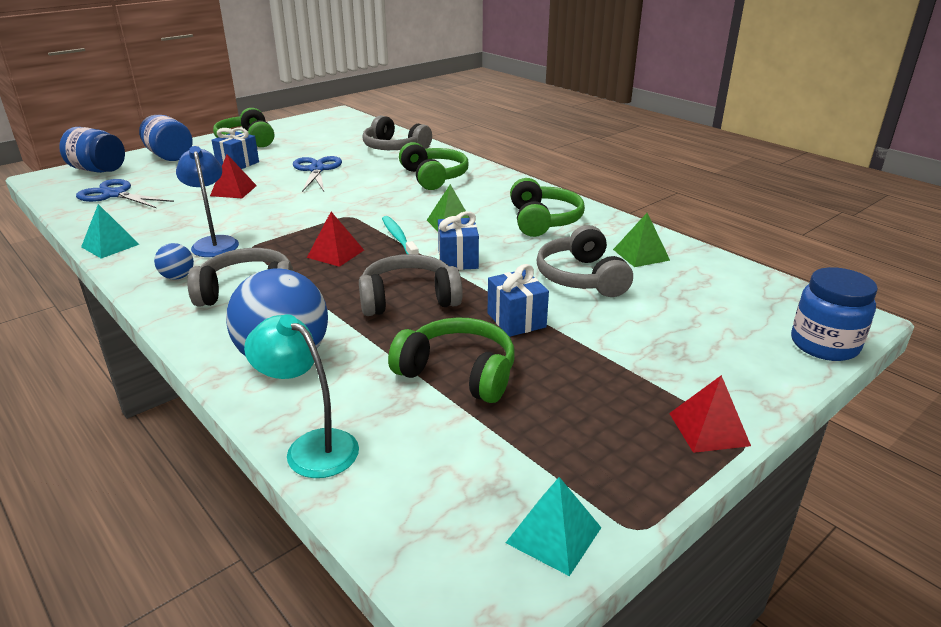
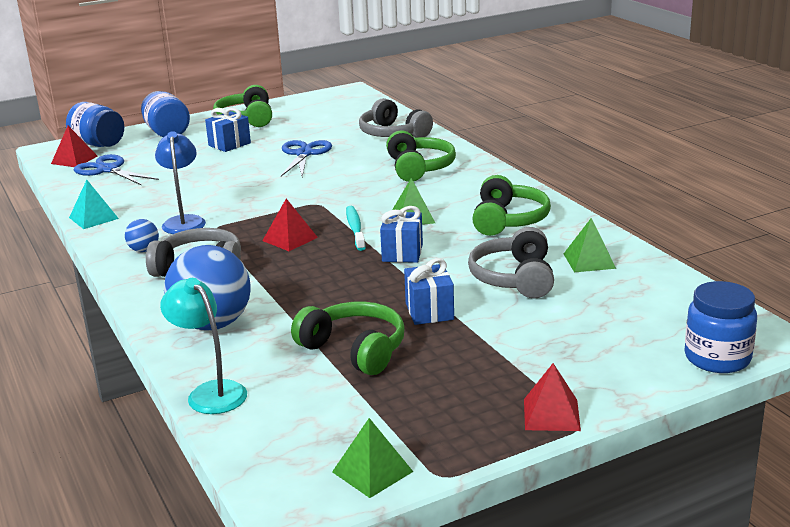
camera: 15 degrees right, 5 degrees down
(233, 190) = (216, 172): red pyramid -> red pyramid (74, 160)
(408, 299) = (339, 285): grey headphones -> none
(554, 535) = (372, 471): turquoise pyramid -> green pyramid

